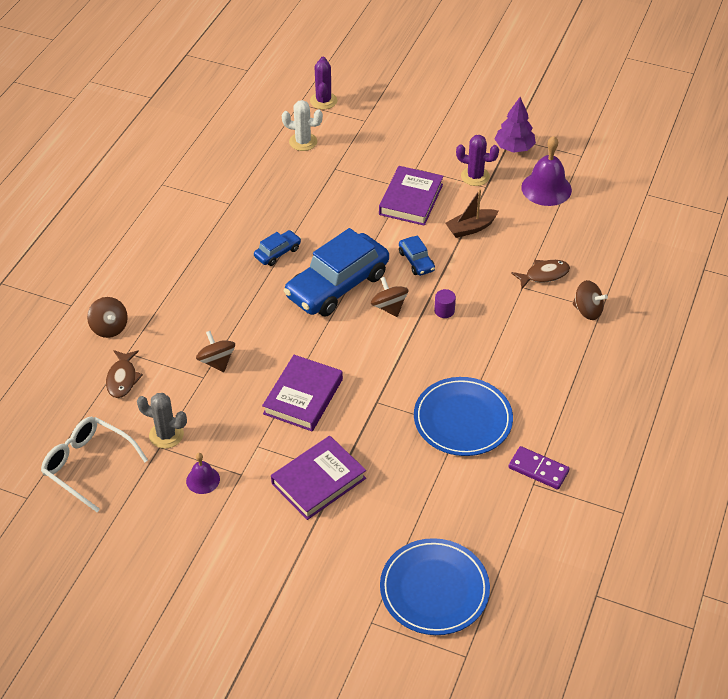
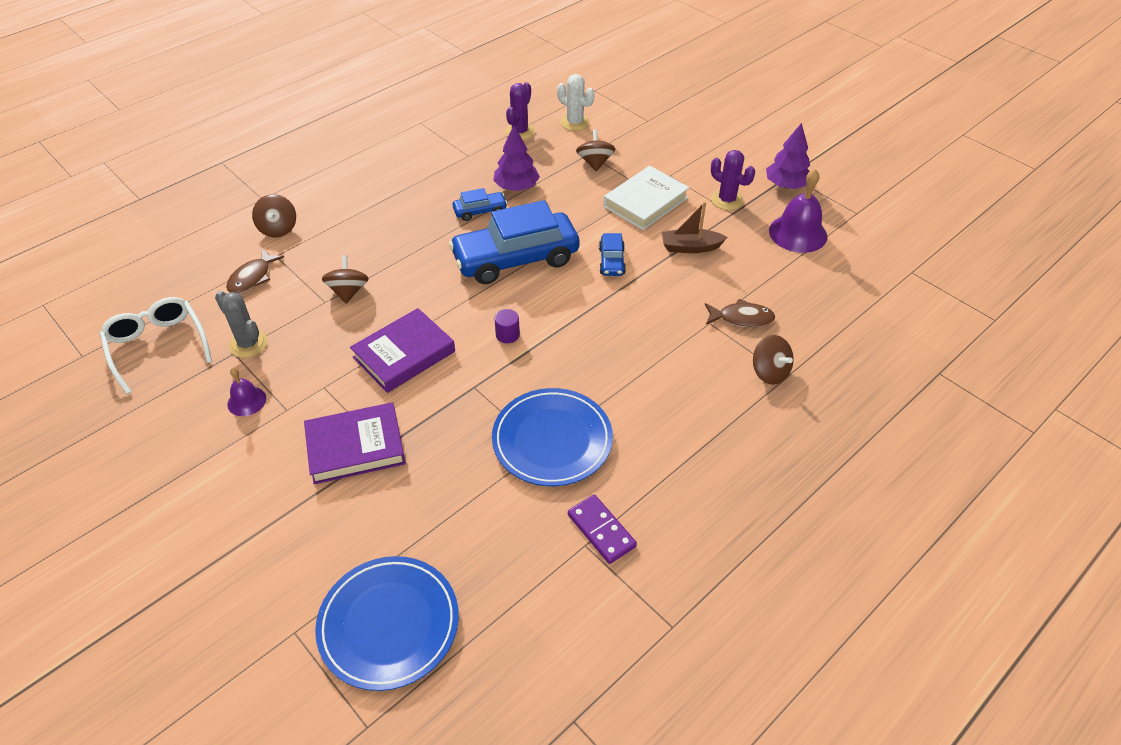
camera: 25 degrees right, 0 degrees up
(293, 220) = (516, 187): none -> purple tree
(323, 101) = (619, 94): purple cactus -> purple cactus (520, 132)
(389, 307) = (553, 296): brown spinning top -> brown spinning top (595, 163)
(411, 199) = (645, 202): purple book -> white book
(444, 311) = (608, 319): purple cylinder -> purple cylinder (507, 335)

